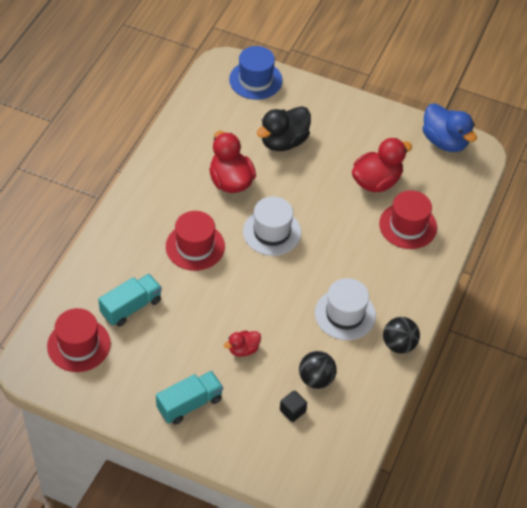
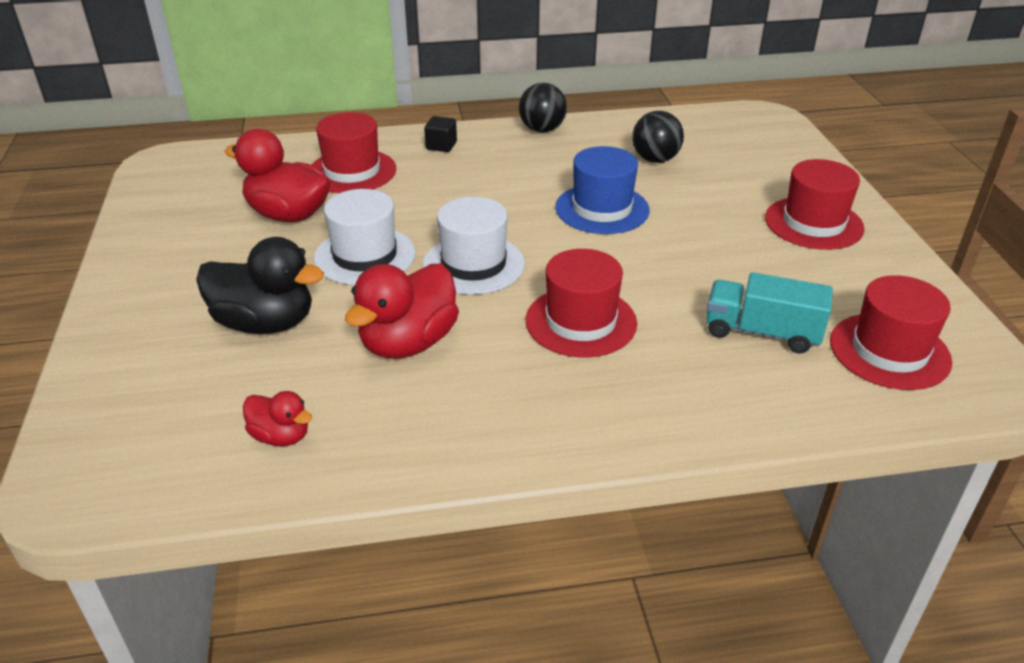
camera: 120 degrees left, 15 degrees down
(190, 404) = (813, 223): turquoise truck -> red hat
(243, 349) = (688, 216): red duck -> red duck (281, 436)
(255, 80) = (105, 422): blue hat -> blue hat (602, 209)
(292, 411) = (714, 160): black cube -> black cube (441, 146)
(345, 314) = (543, 170): white hat -> white hat (365, 256)
(444, 141) = (159, 188): blue duck -> none

